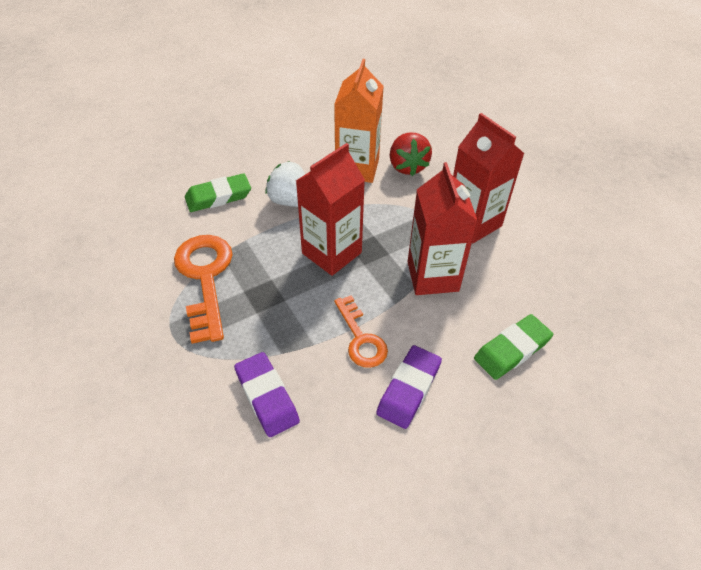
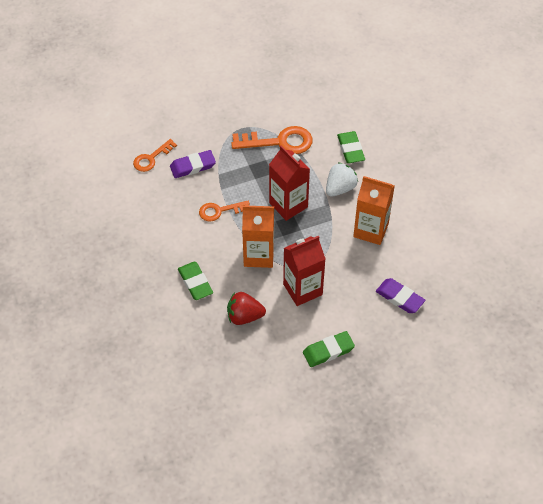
camera: 100 degrees right, 5 degrees up
(252, 477) = (151, 158): none -> orange key
(407, 166) = (369, 262): red strawberry -> red strawberry (244, 316)
(409, 389) = (182, 227): purple eraser -> purple eraser (399, 297)
(432, 276) = (258, 255): red carton -> orange carton
(552, 191) = (328, 351): none -> green eraser

